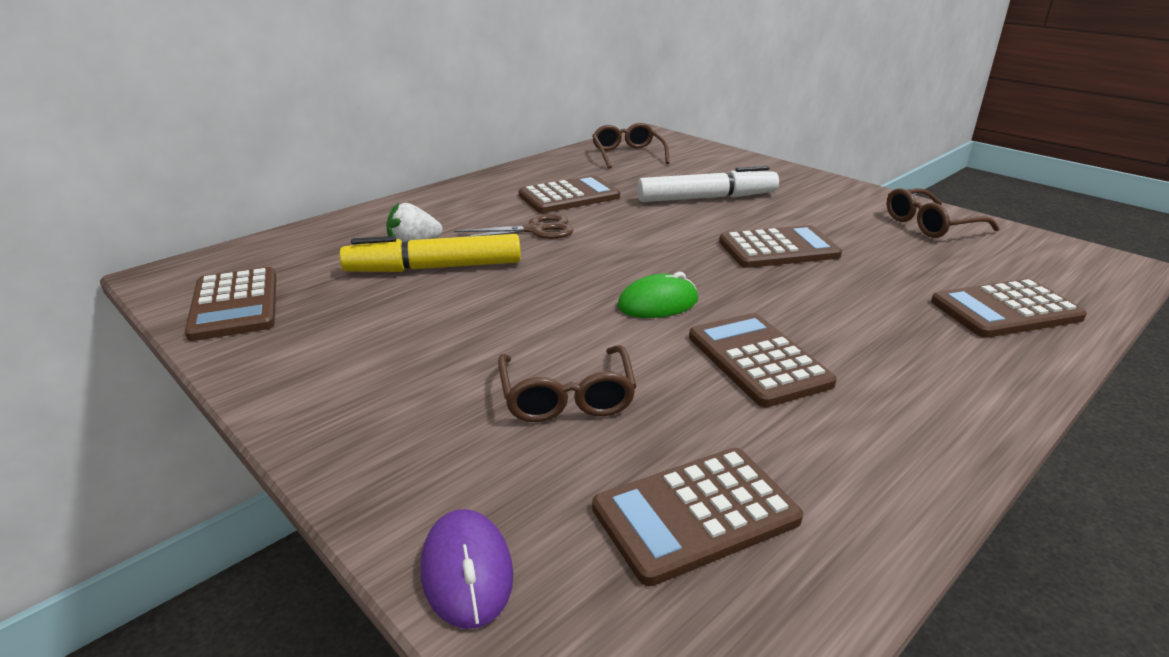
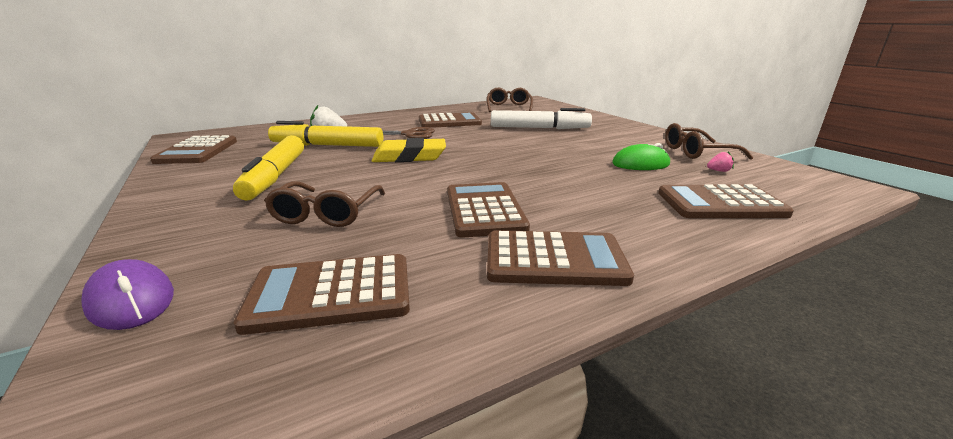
camera: 15 degrees right, 5 degrees down
(422, 340) = (276, 176): none -> yellow marker
(467, 572) = (131, 300): purple mouse -> purple mouse turned 45 degrees counterclockwise
(578, 277) = (409, 157): none -> yellow eraser
(658, 303) = (446, 174): green mouse -> green mouse (640, 164)
(778, 249) = (564, 155): brown calculator -> brown calculator (554, 260)
(973, 256) = (718, 171): none -> pink strawberry

